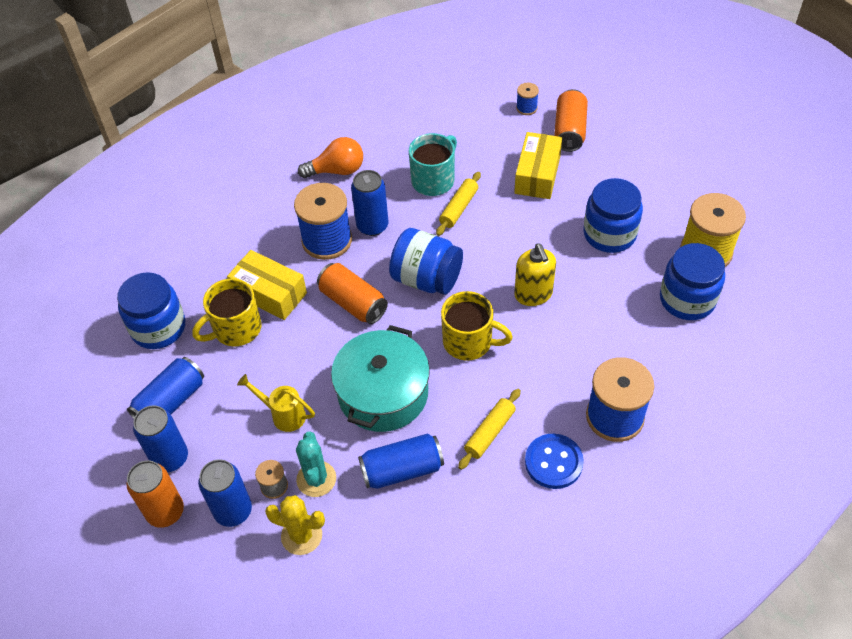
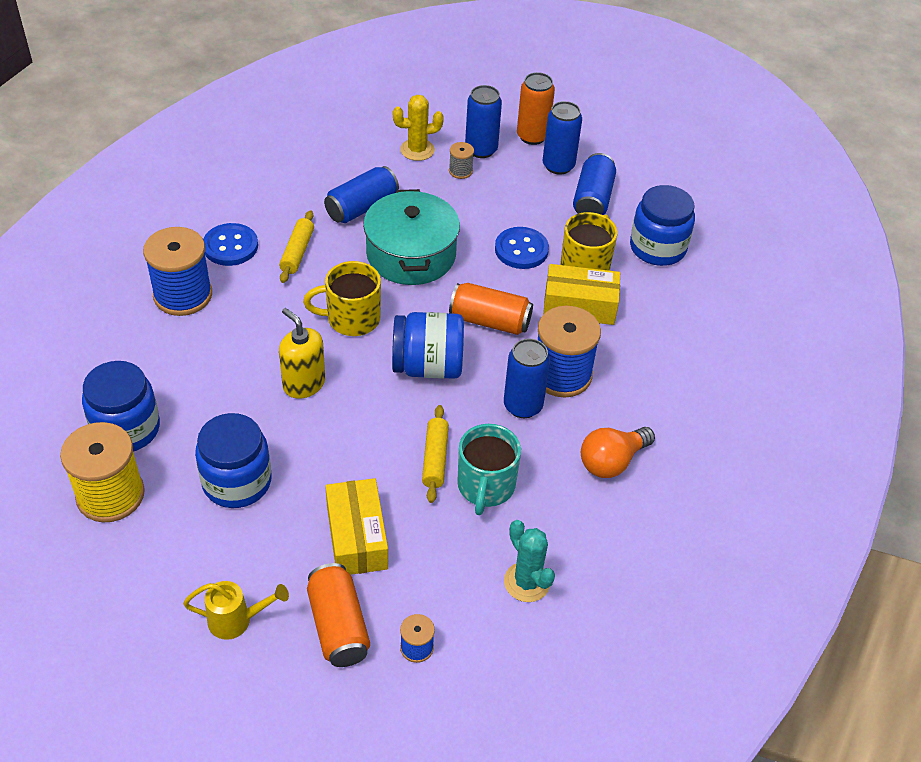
camera: 150 degrees right, 5 degrees down
(279, 365) = (521, 250): none -> blue button
(283, 414) = (489, 216): yellow watering can -> yellow watering can (237, 620)
(316, 479) = (429, 184): turquoise cactus -> turquoise cactus (527, 582)

